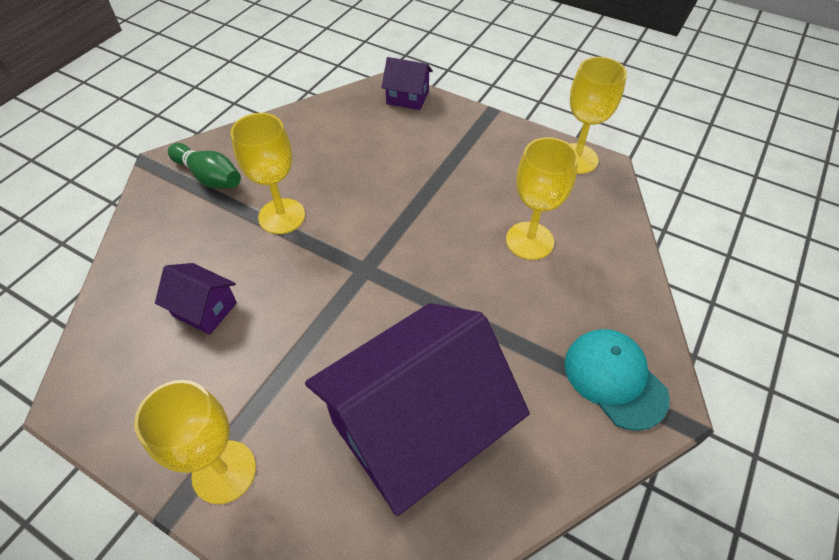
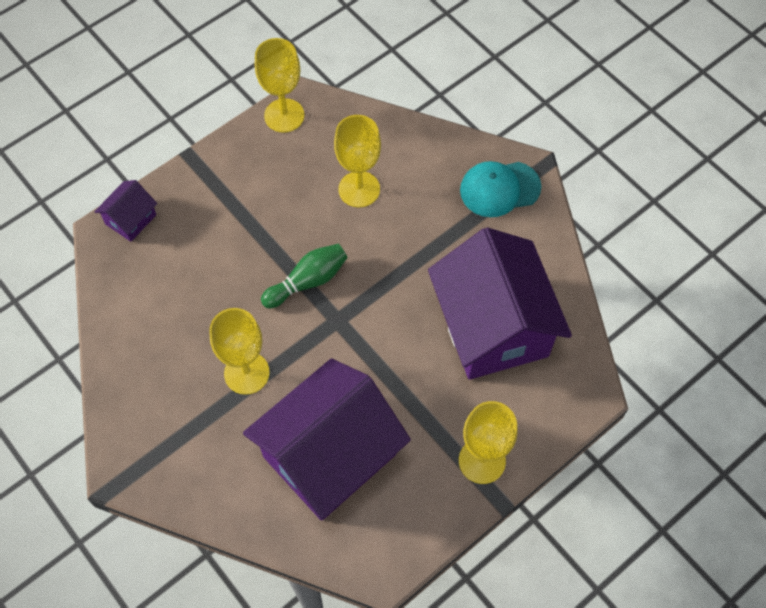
camera: 70 degrees left, 10 degrees up
(204, 309) = (329, 455): purple house -> purple house, size x2.33
(209, 177) = (162, 429): green bowling pin -> green bowling pin (308, 281)

